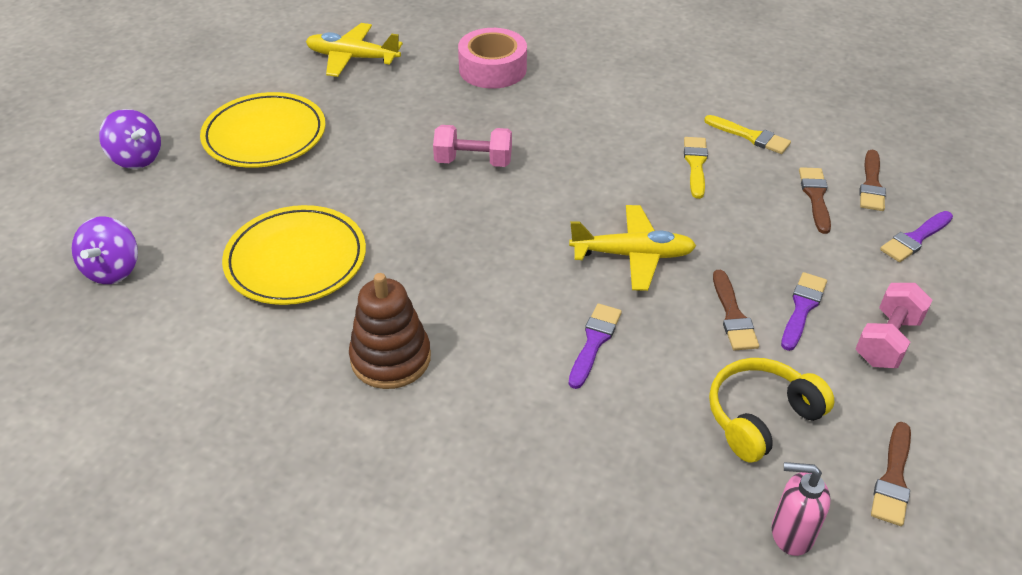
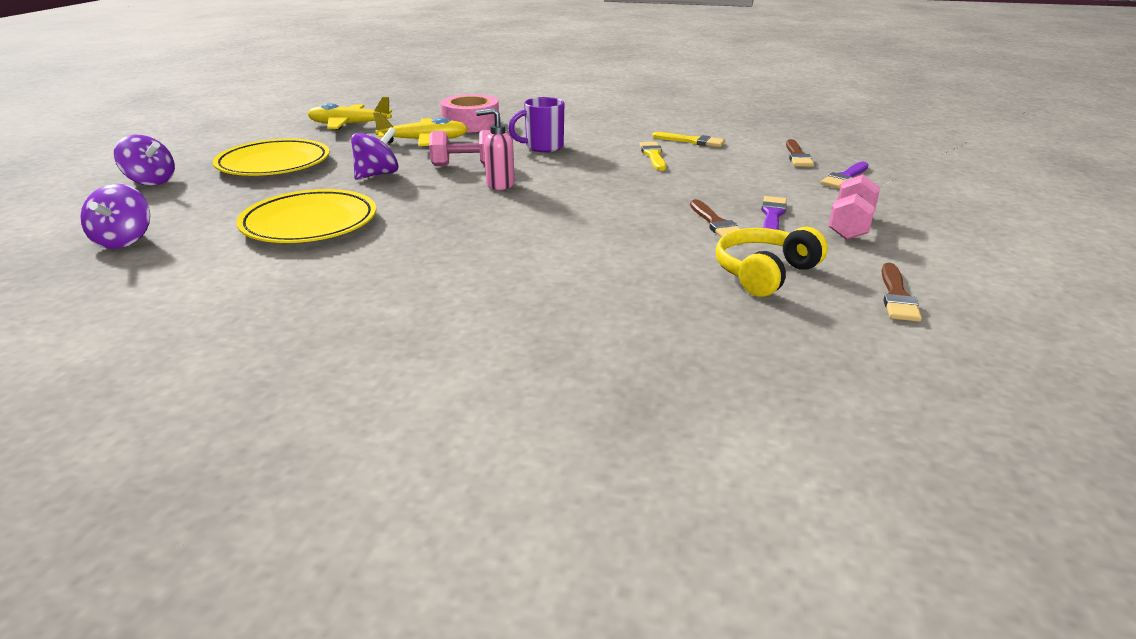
camera: 10 degrees left, 15 degrees down
(374, 171) = (377, 175): none -> purple spinning top
(390, 358) = (410, 269): brown stacking toy -> none
(568, 131) = (543, 147): none -> purple mug
(594, 342) = (599, 245): purple brush -> none
(633, 255) = (617, 200): yellow plane -> yellow plane (424, 141)
(791, 533) = (824, 336): pink soap dispenser -> pink soap dispenser (499, 185)
(815, 197) = (756, 164): brown brush -> none

